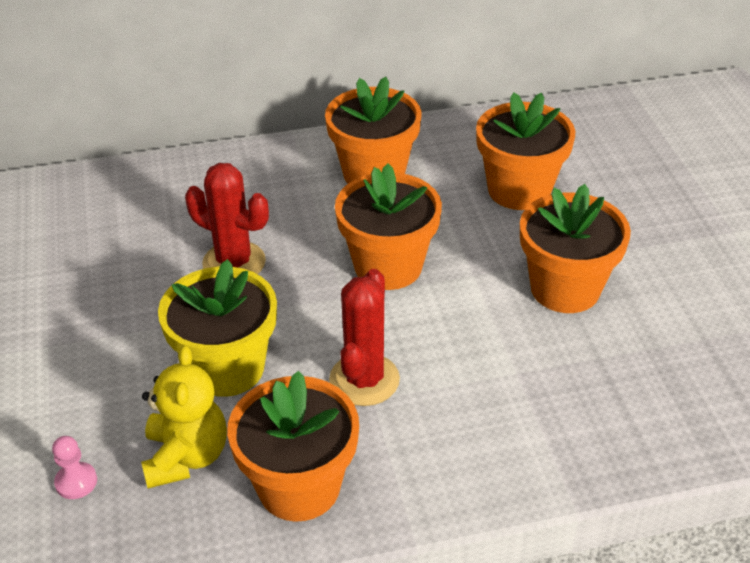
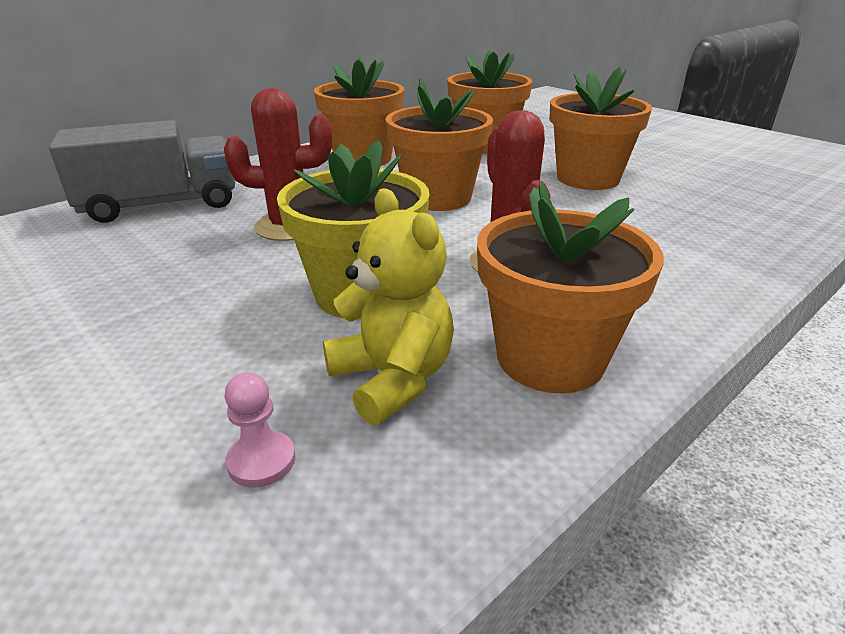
camera: 30 degrees left, 10 degrees down
(156, 193) = (161, 205): none -> grey truck

